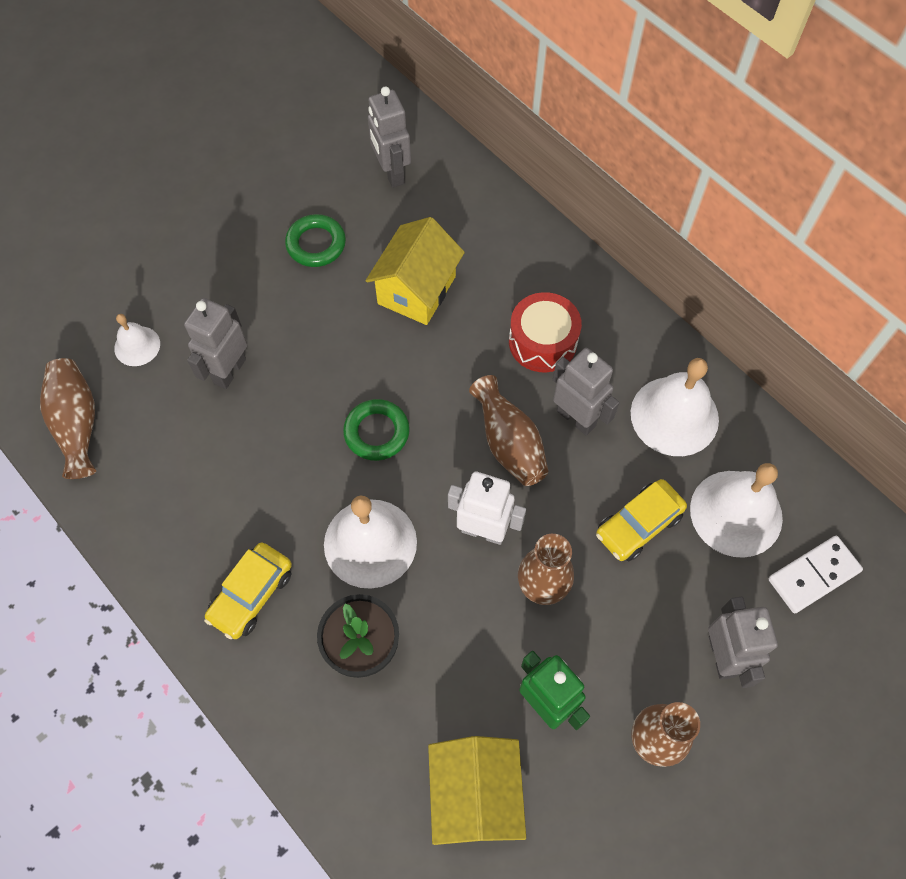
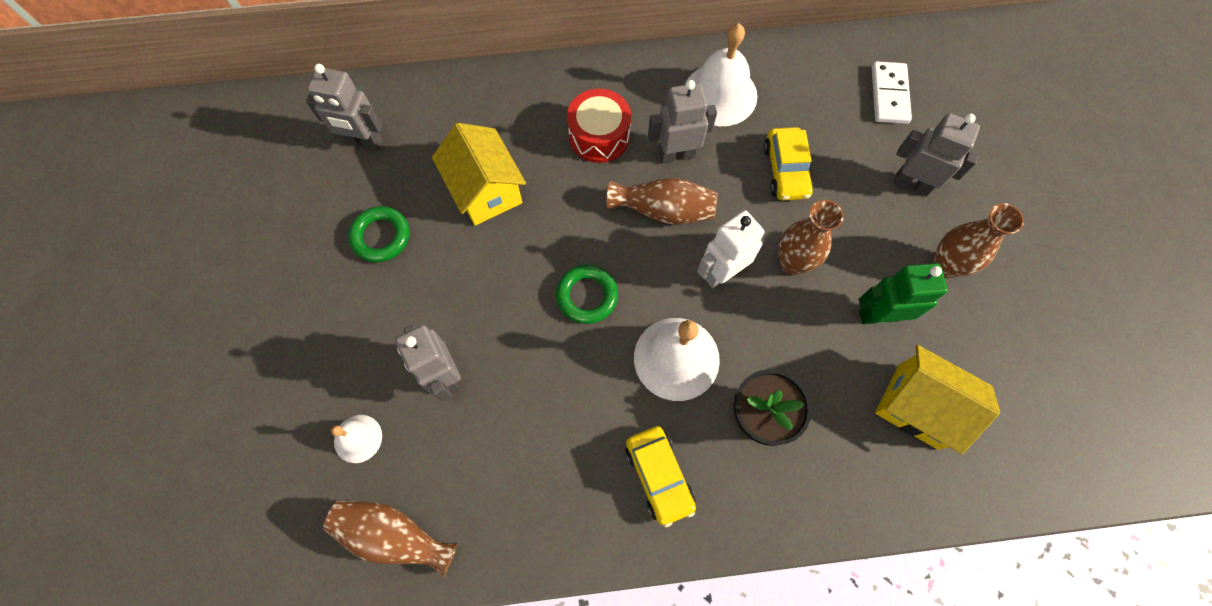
camera: 55 degrees left, 5 degrees up
(736, 513) = (817, 107): white bell -> none

